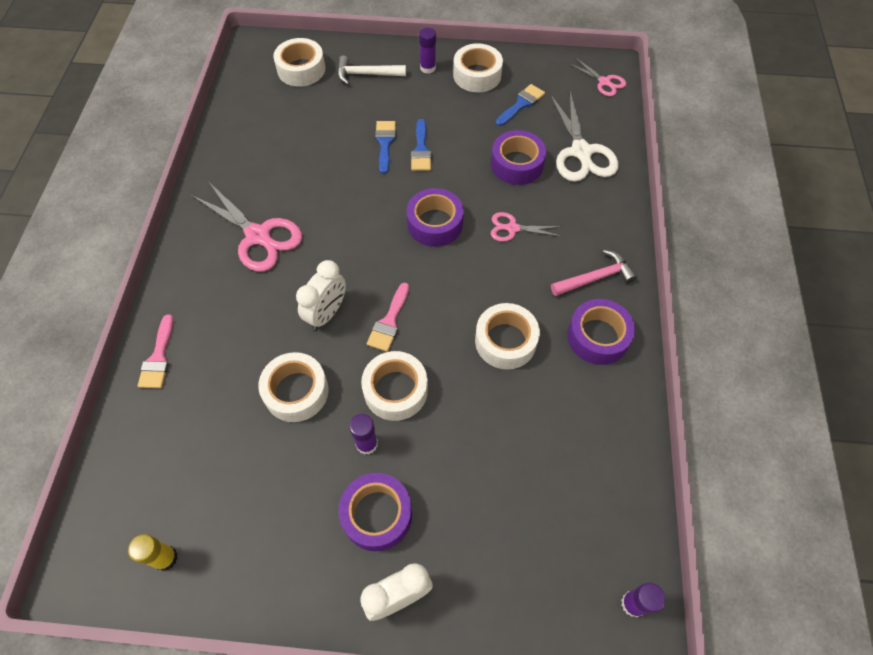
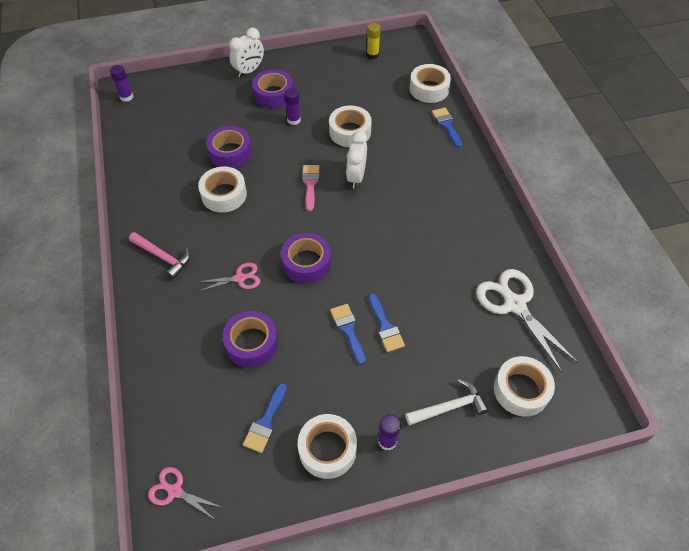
camera: 160 degrees right, 5 degrees down
(158, 358) = (446, 125): pink brush -> blue brush
(258, 236) = (440, 212): pink scissors -> none
(395, 390) = (288, 148): white tape -> white tape (429, 89)
(581, 152) = (190, 378): white scissors -> white scissors (514, 305)
(595, 278) = (163, 257): pink hammer -> pink hammer turned 105 degrees counterclockwise
(598, 337) = (157, 215): purple tape -> purple tape (230, 153)

